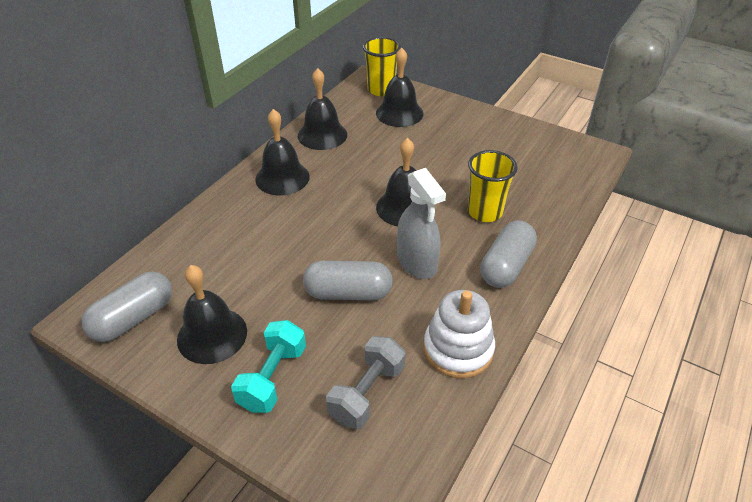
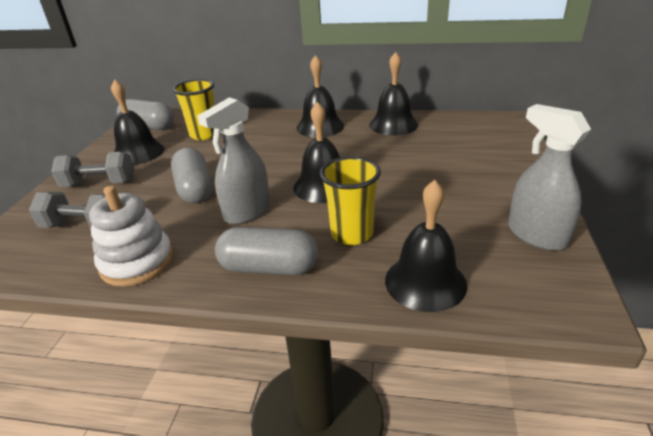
camera: 70 degrees right, 10 degrees down
(273, 377) = (100, 184): turquoise dumbbell -> grey dumbbell
(381, 90) = (499, 129): yellow cup -> yellow cup (204, 134)
(399, 113) = (472, 147): black bell -> black bell (425, 282)
(529, 137) = (536, 235): none -> grey spray bottle

